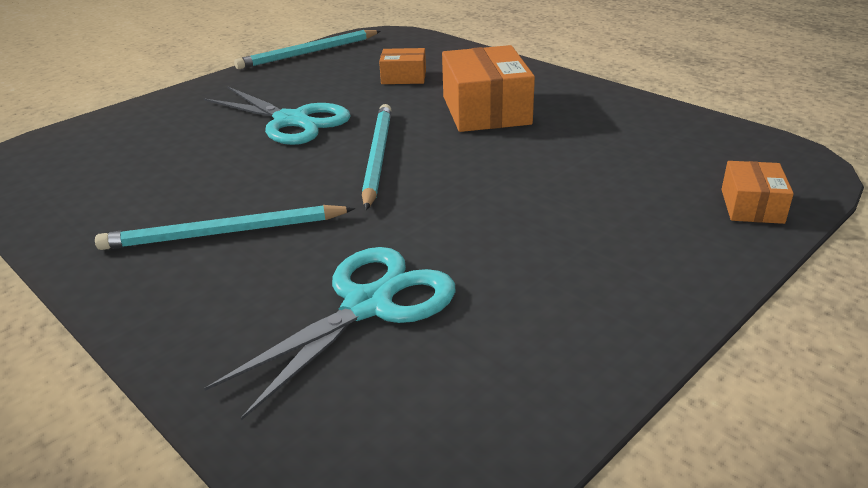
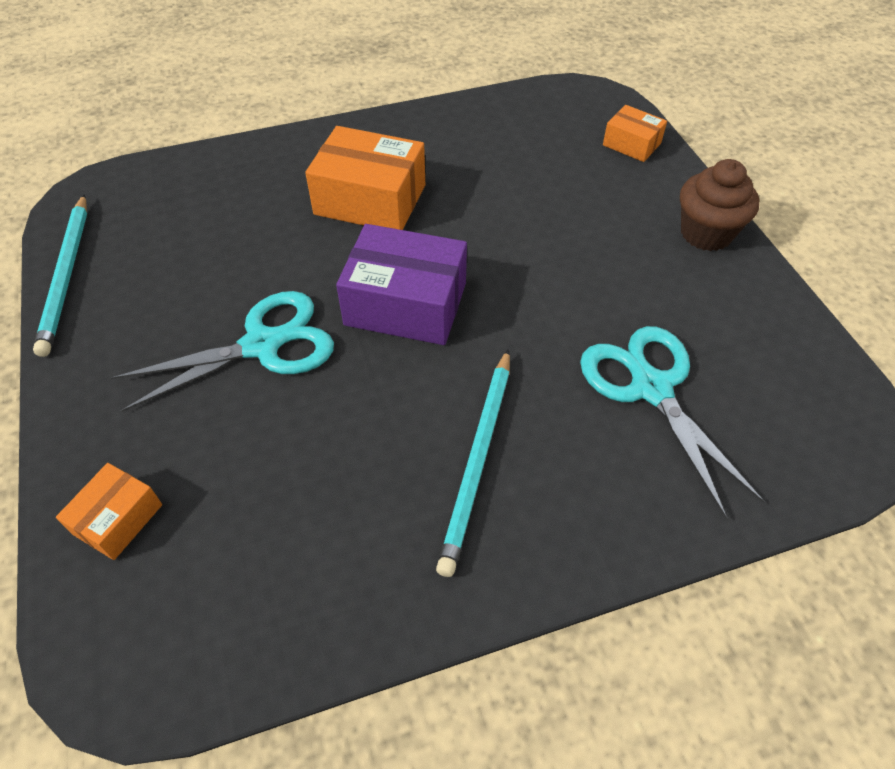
camera: 65 degrees left, 20 degrees up
(377, 157) = (405, 304): turquoise pencil -> purple box
(403, 77) = (233, 224): orange box -> orange box (118, 519)
(659, 291) = (706, 233): none -> brown cupcake

